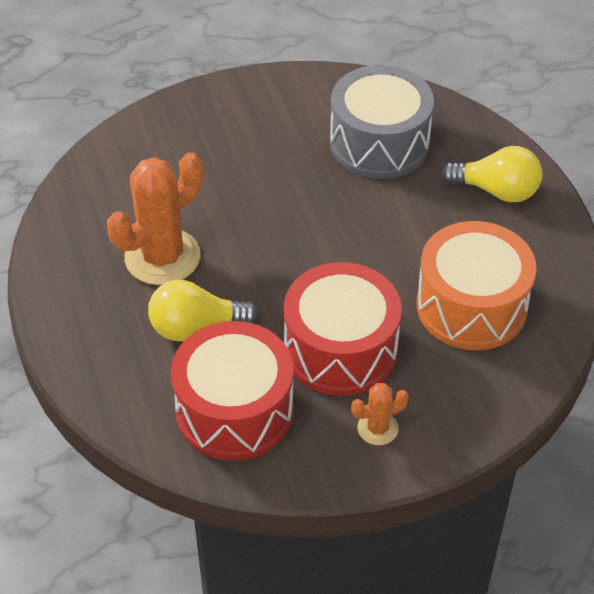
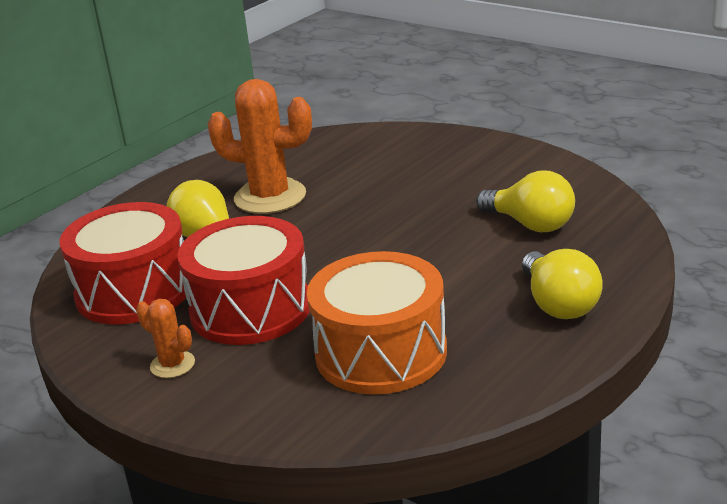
camera: 60 degrees right, 20 degrees down
(379, 143) = (530, 224): grey drum -> yellow light bulb

